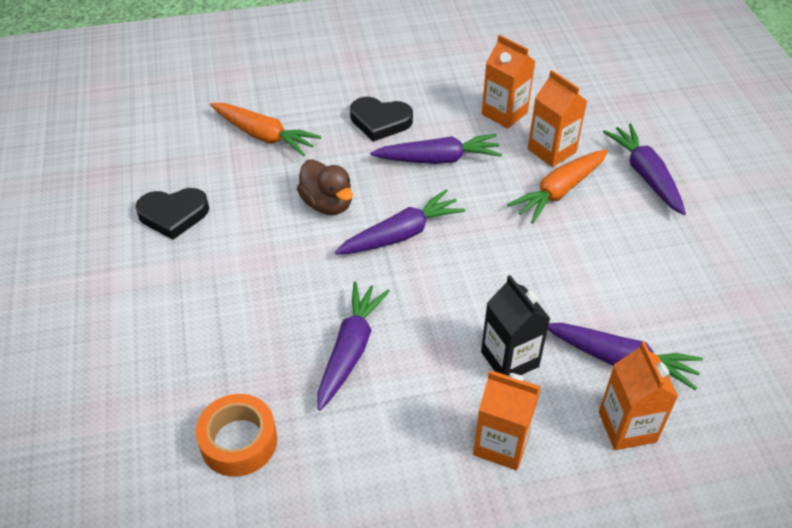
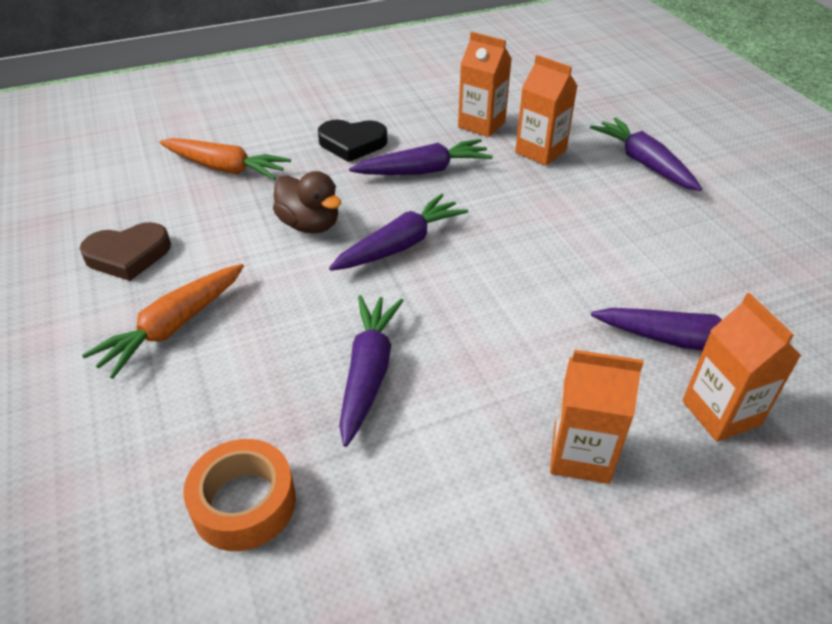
camera: 10 degrees left, 5 degrees down
(173, 215) = (128, 255): black heart -> brown heart
(509, 359) = (560, 357): black carton -> none
(559, 191) = (560, 186): orange carrot -> orange carrot (173, 327)

